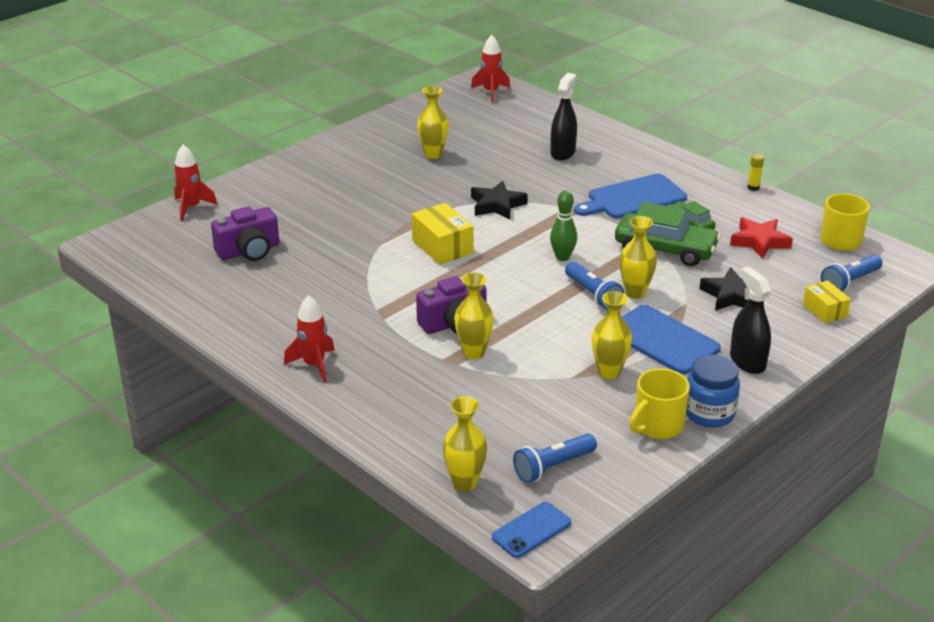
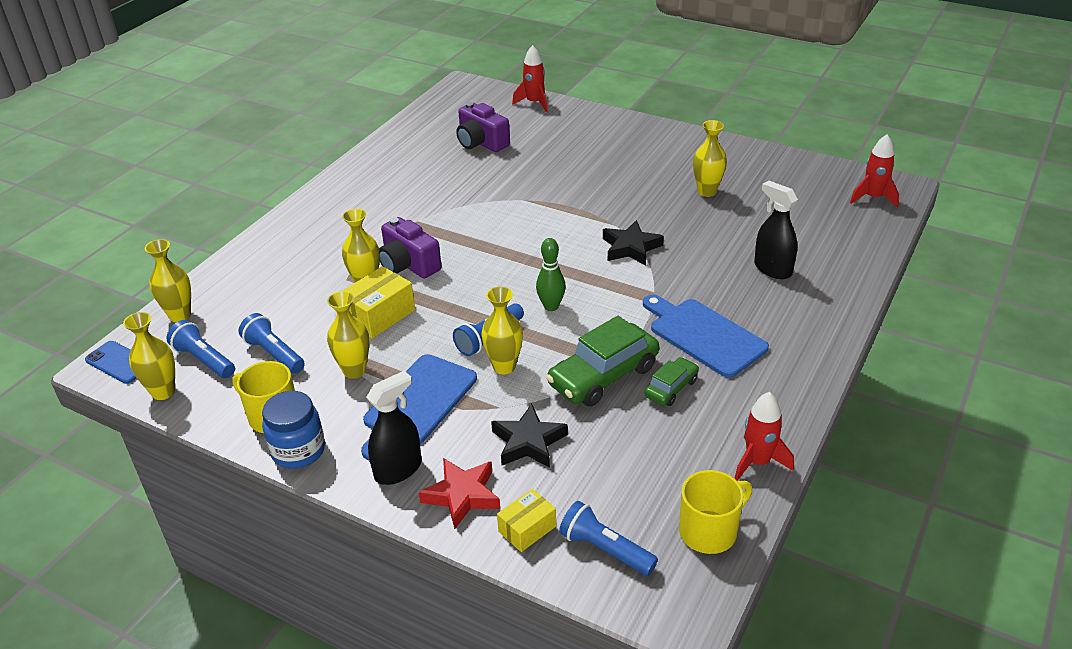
camera: 75 degrees right, 5 degrees up
(314, 365) = (327, 209): red rocket -> red rocket (757, 462)
(442, 247) = (535, 232): yellow box -> yellow box (379, 315)
(563, 153) = (772, 269): black spray bottle -> black spray bottle turned 135 degrees counterclockwise
(563, 419) = (274, 354): none -> blue flashlight
(595, 497) = (163, 392): none -> yellow vase
(665, 249) = (603, 376): green car -> green car turned 45 degrees clockwise
(753, 187) = (797, 432): yellow glue stick -> none
(759, 241) = (663, 452): red star -> red star (462, 495)

